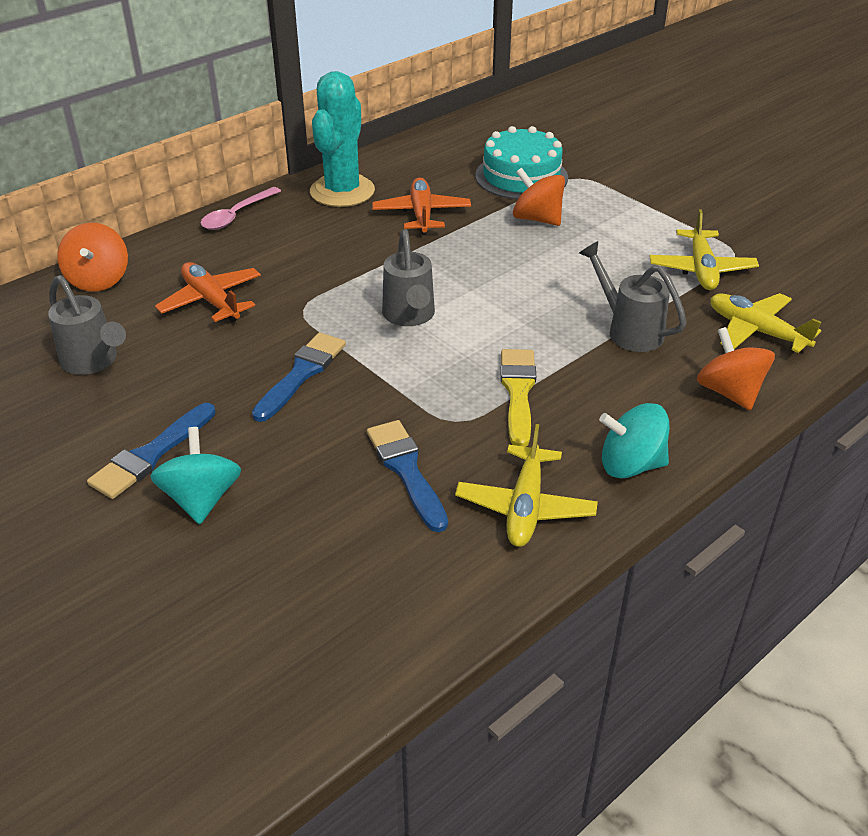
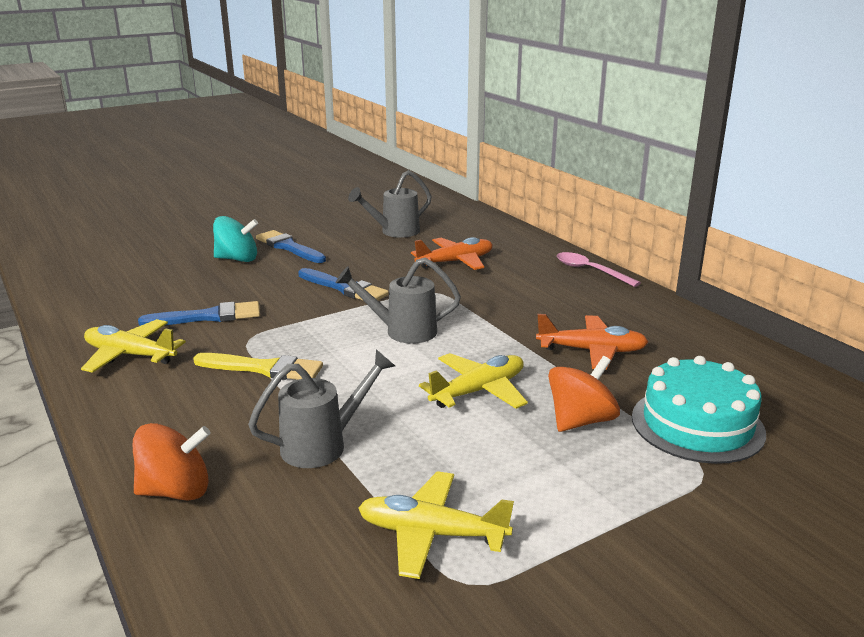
camera: 100 degrees right, 15 degrees down
(98, 280) = (495, 230): orange spinning top -> none
(342, 191) = (641, 315): turquoise cactus -> none
(630, 465) = (129, 408): turquoise spinning top -> none
(756, 331) = (270, 546): yellow plane -> yellow plane (478, 391)

